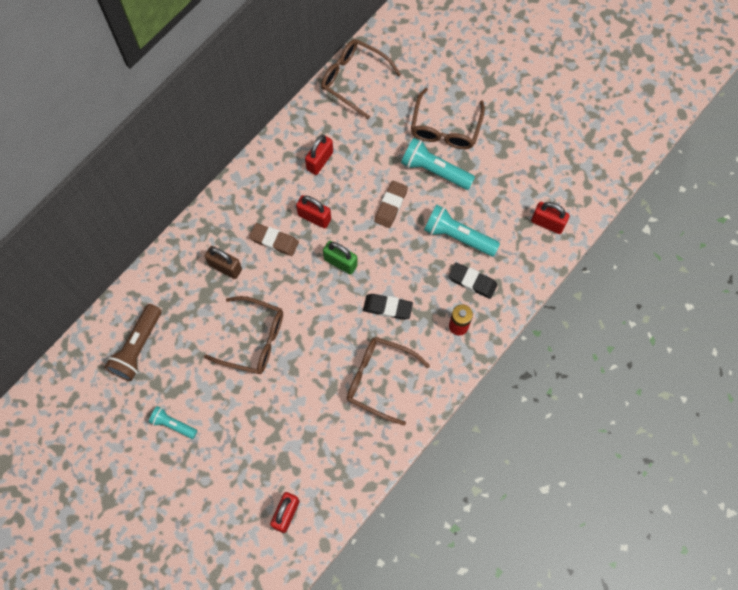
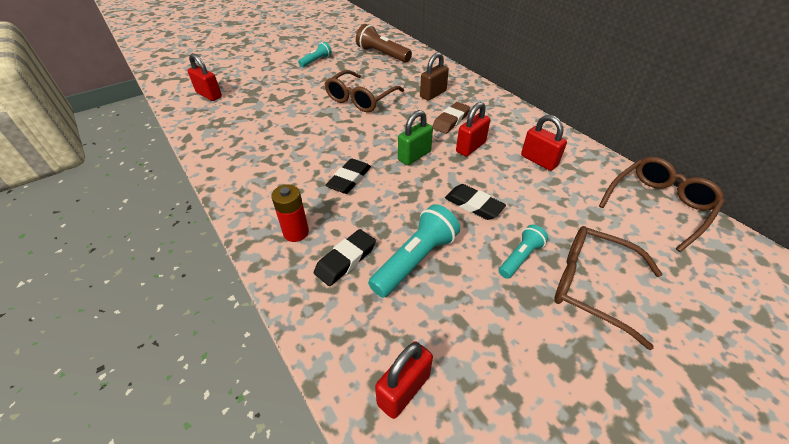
camera: 105 degrees right, 25 degrees down
(379, 379) = (278, 160): brown glasses -> none
(391, 206) = (473, 205): brown eraser -> black eraser
(435, 170) = (520, 257): turquoise flashlight -> turquoise flashlight, size x0.60

